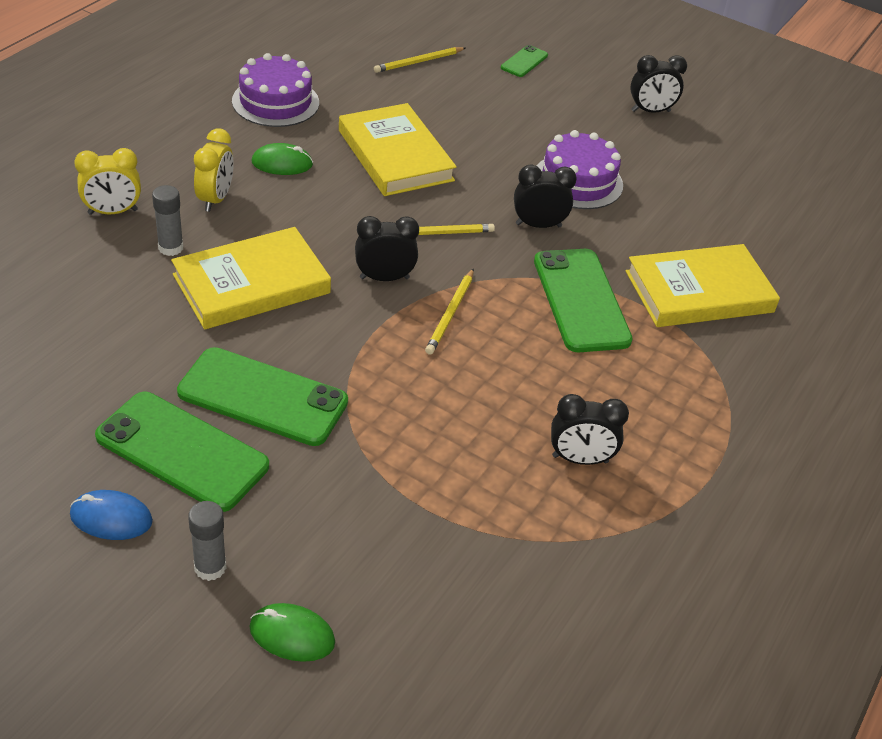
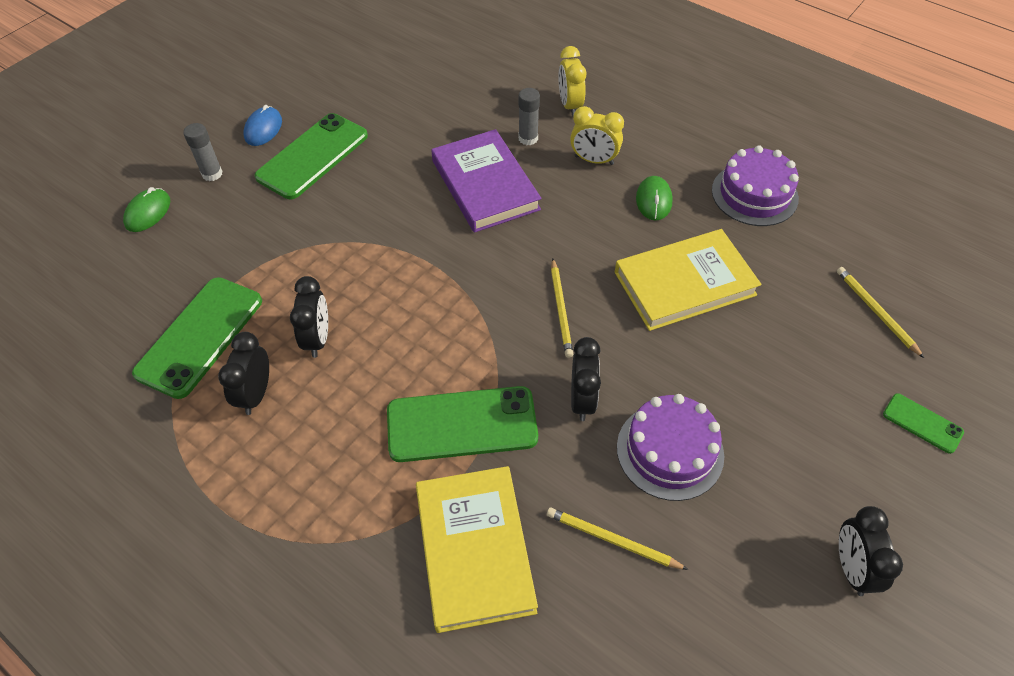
camera: 100 degrees right, 10 degrees up
(251, 284) = (485, 185): yellow book -> purple book
(263, 397) = (358, 194): green phone -> green phone (200, 336)
(384, 278) = (494, 269): black clock -> black clock (318, 339)
(450, 314) = (445, 314): yellow pencil -> yellow pencil (612, 540)

